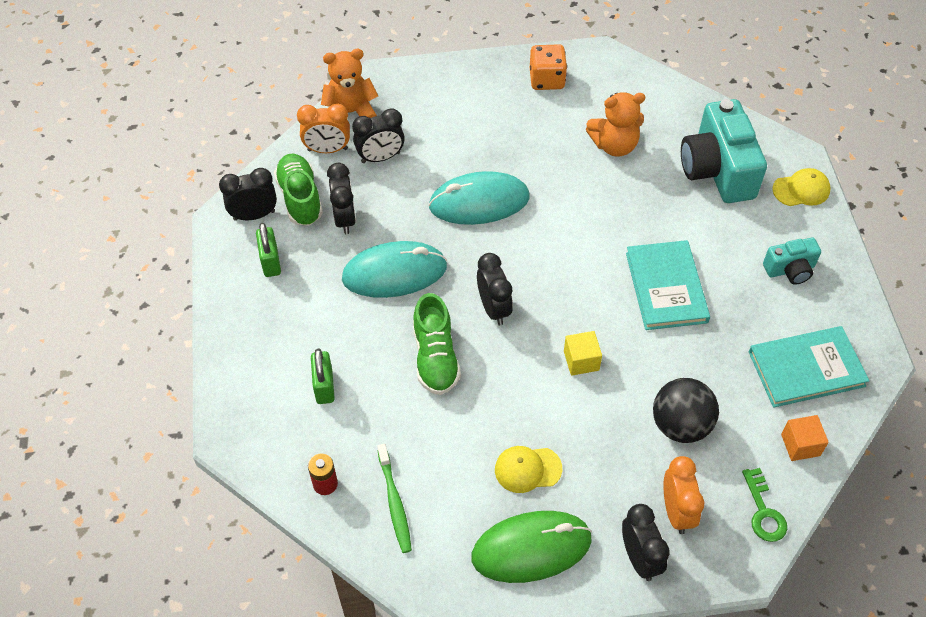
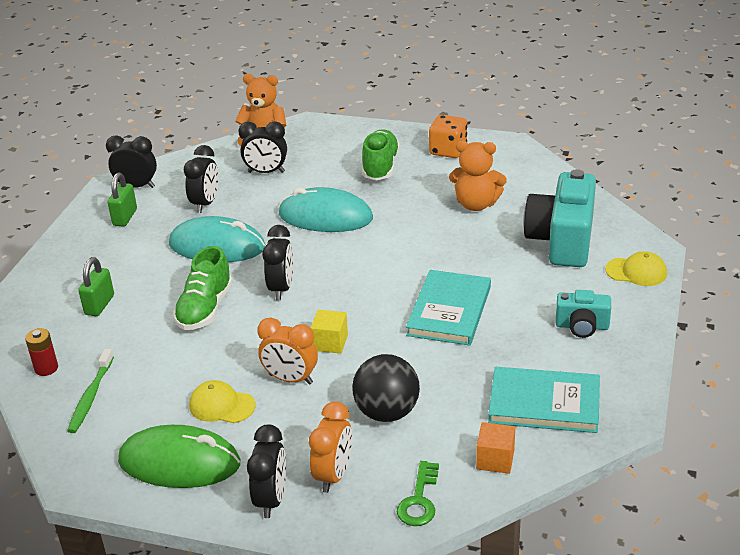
camera: 25 degrees right, 20 degrees down
(300, 198) = (181, 184): green shoe -> green shoe (380, 167)
(327, 149) = (227, 159): orange clock -> orange clock (290, 379)

